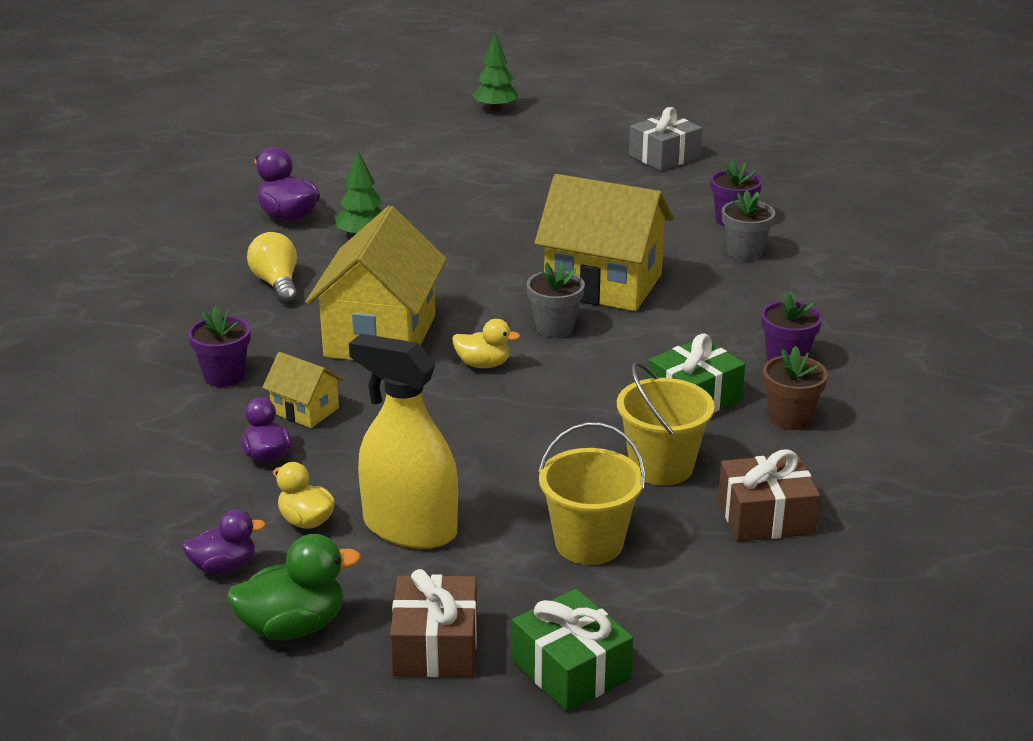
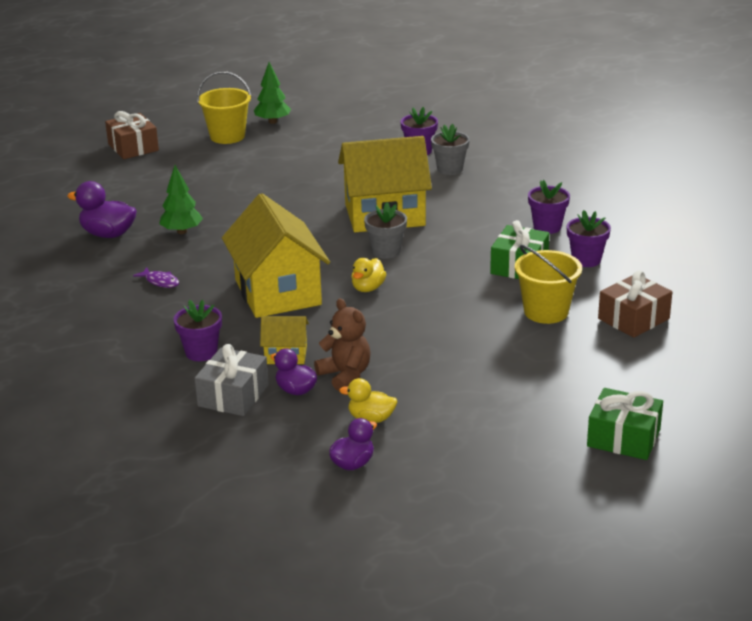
camera: 30 degrees left, 0 degrees up
(277, 284) = (160, 282): yellow light bulb -> purple fish
(293, 627) = (439, 479): green duck -> none
(339, 458) = (345, 375): none -> brown teddy bear
(410, 528) = (441, 399): yellow spray bottle -> none
(435, 646) = (535, 456): brown gift -> brown gift (133, 147)
(483, 364) = (368, 288): yellow duck -> yellow duck turned 135 degrees clockwise
(495, 109) = (169, 117): green tree -> green tree (273, 122)
(589, 543) = (555, 368): yellow bucket -> yellow bucket (227, 136)
(664, 156) = (327, 121): grey gift -> grey gift (233, 395)
(790, 418) = (586, 260): brown flower pot -> purple flower pot

